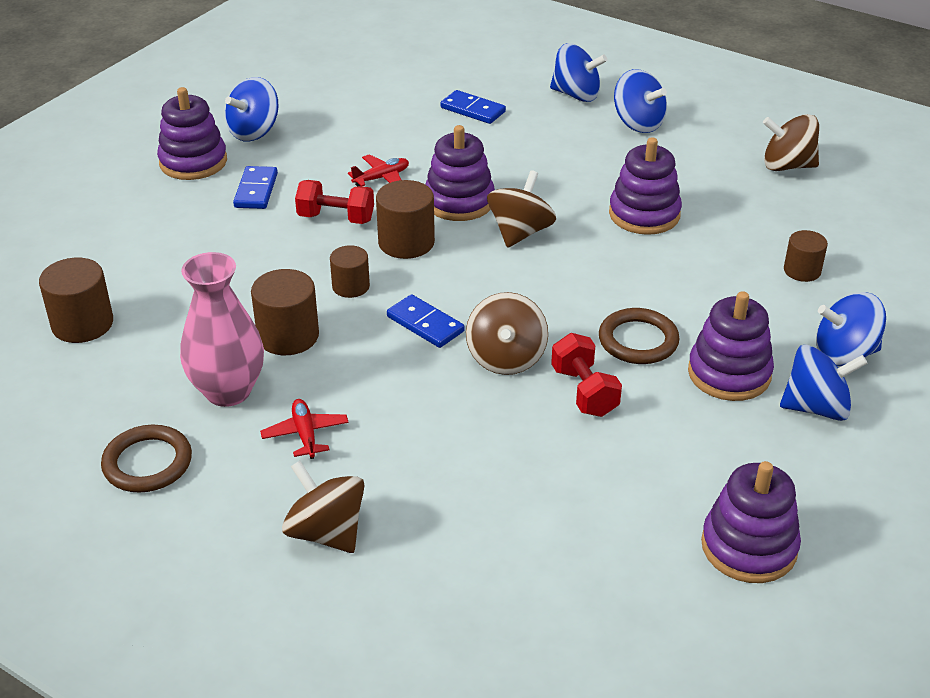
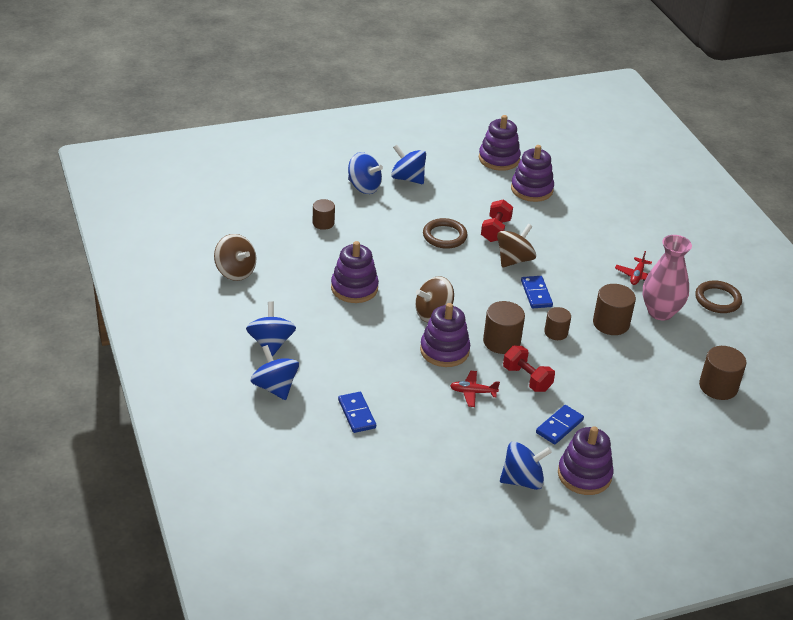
camera: 145 degrees left, 0 degrees up
(326, 532) = (656, 238): brown spinning top -> none
(729, 373) = (424, 205): purple stacking toy -> purple stacking toy (531, 189)

